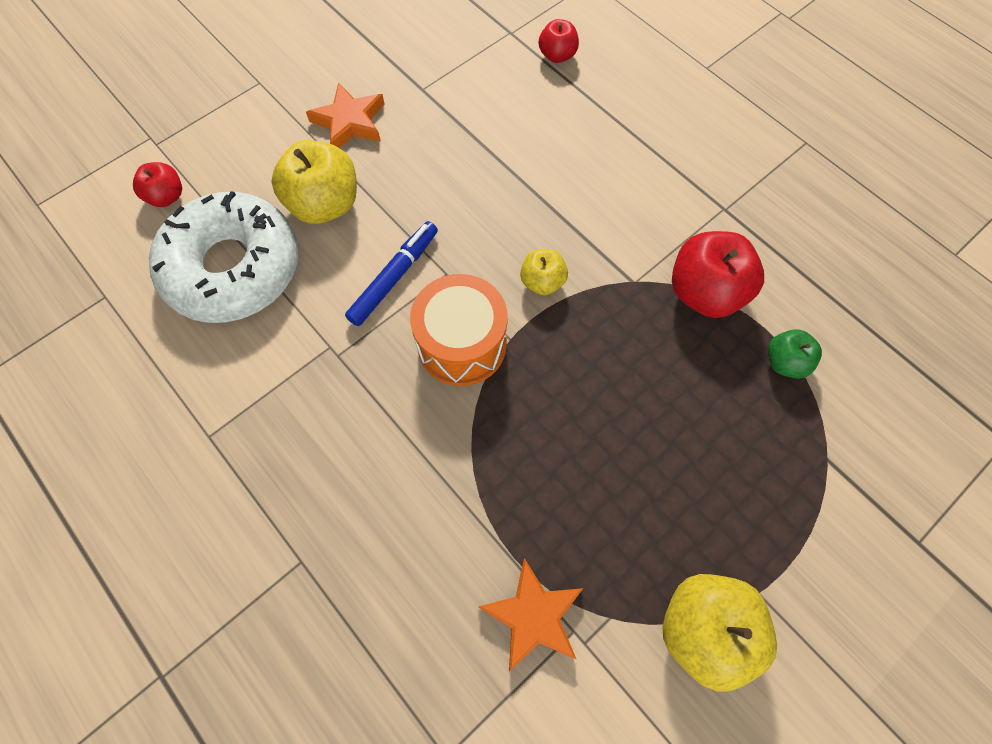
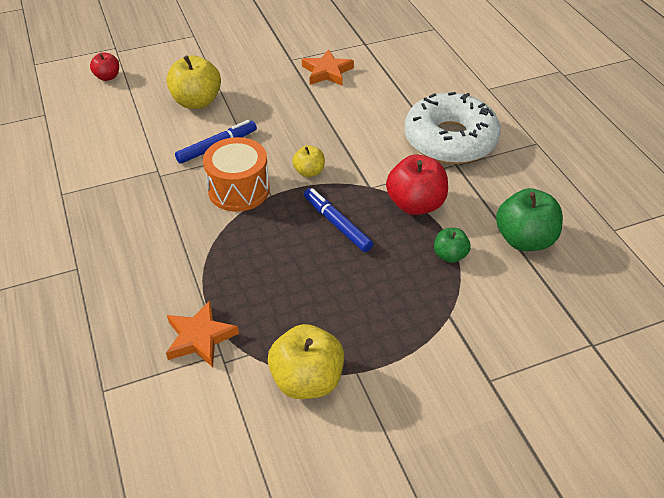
camera: 20 degrees right, 20 degrees down
(233, 268) = (124, 119): white donut -> white donut (450, 139)
(349, 122) = (236, 66): orange star -> orange star (327, 72)
(557, 55) = (388, 61): red apple -> none
(621, 359) = (337, 224): none -> blue marker
(861, 305) = (524, 239): none -> green apple

